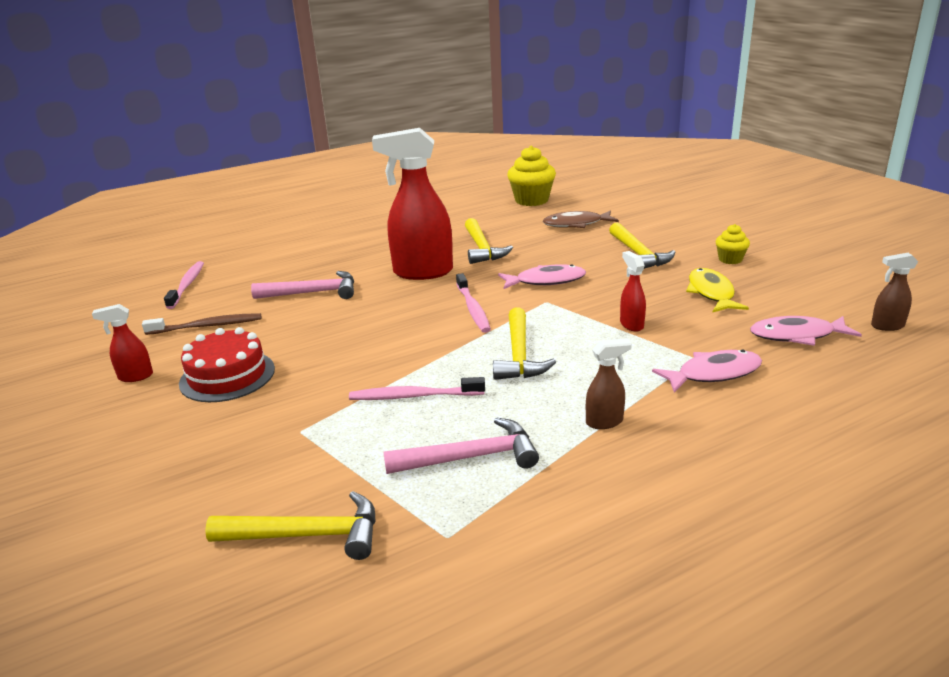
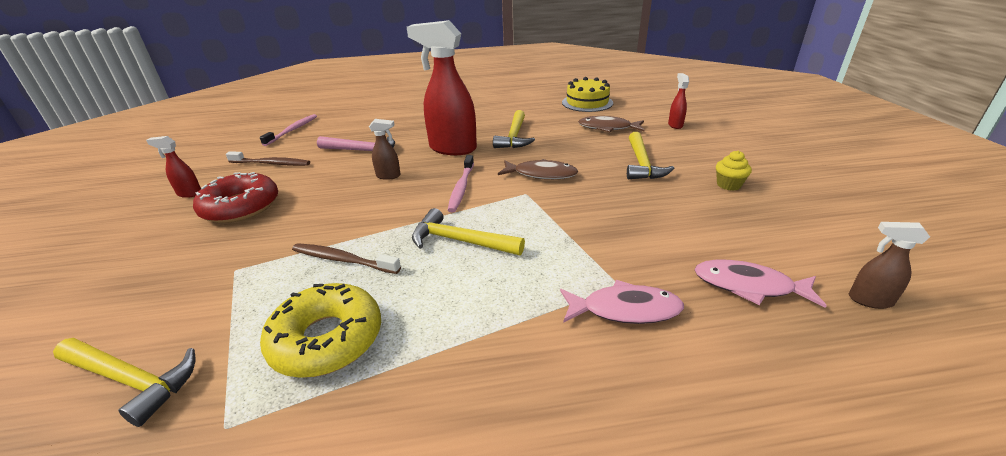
camera: 20 degrees right, 5 degrees up
(227, 376) = (241, 207): red cake -> red donut
(413, 396) = (343, 260): pink toothbrush -> brown toothbrush
(471, 457) = (327, 339): pink hammer -> yellow donut
(519, 355) = (460, 241): yellow hammer -> yellow hammer turned 90 degrees clockwise
(531, 200) = (587, 103): yellow cupcake -> yellow cake
(546, 281) = (541, 174): pink fish -> brown fish
(605, 422) = (474, 336): brown spray bottle -> brown spray bottle (389, 176)
(631, 324) = (583, 233): red spray bottle -> red spray bottle (675, 125)
(711, 293) = (685, 216): yellow fish -> none

